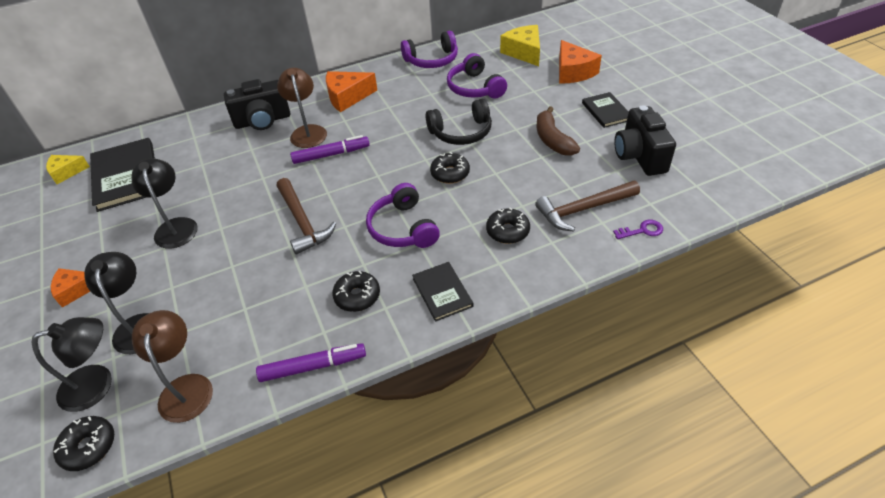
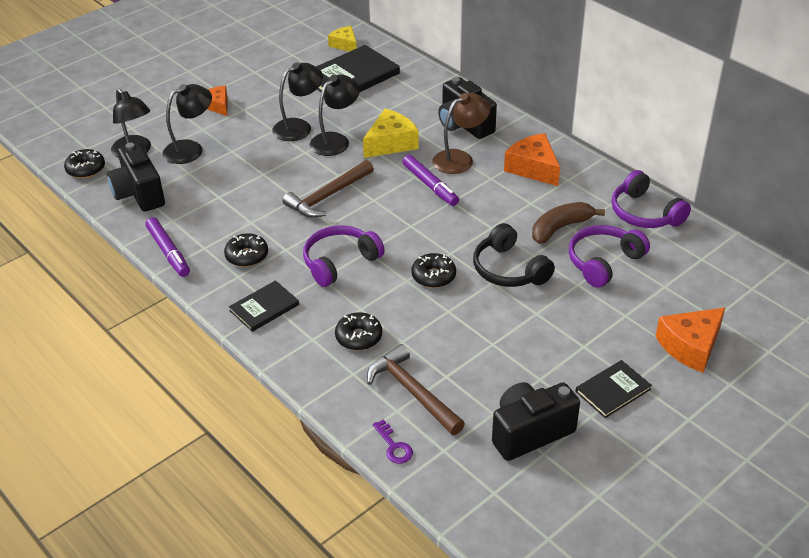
camera: 70 degrees right, 5 degrees down
(186, 387) = (139, 194): brown lamp -> black camera
(220, 203) = (335, 140): none -> black lamp
(524, 52) = (712, 291): yellow cheese -> yellow cheese (391, 143)
(552, 140) = (528, 348): brown banana -> brown banana (560, 228)

